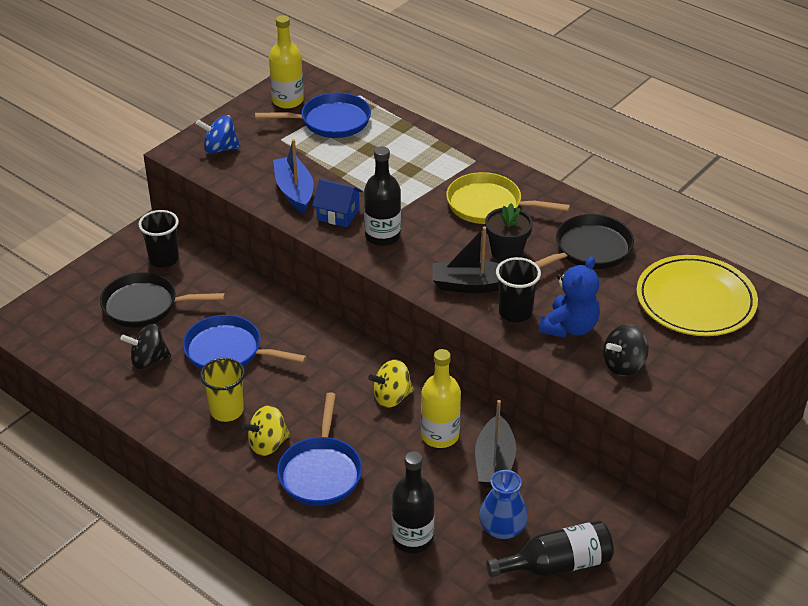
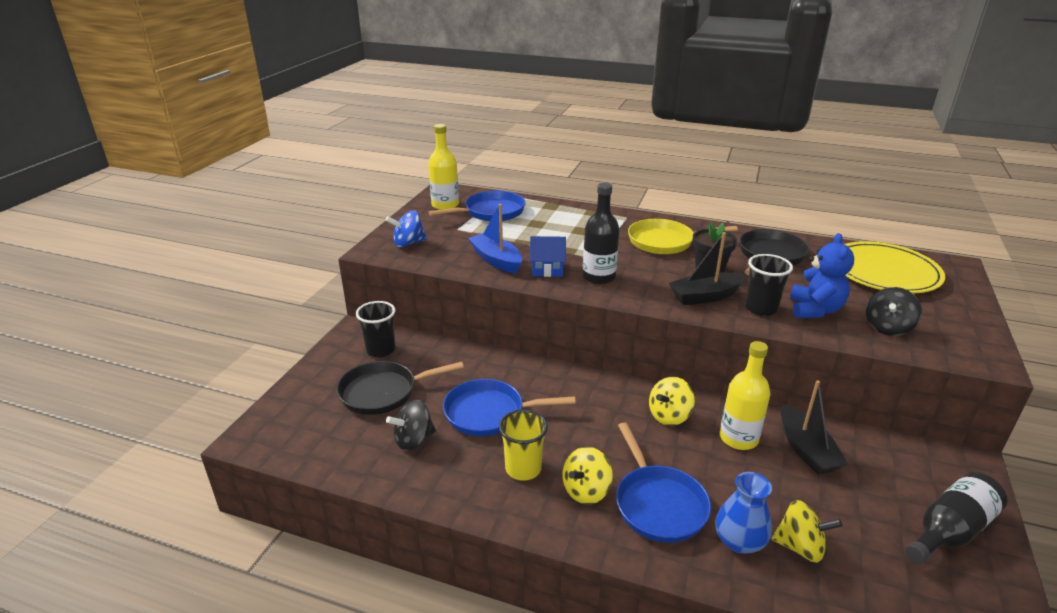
camera: 20 degrees left, 10 degrees down
(412, 538) = (800, 547): black bottle -> yellow spinning top
(502, 528) = (869, 510): blue vase -> blue vase (739, 541)

